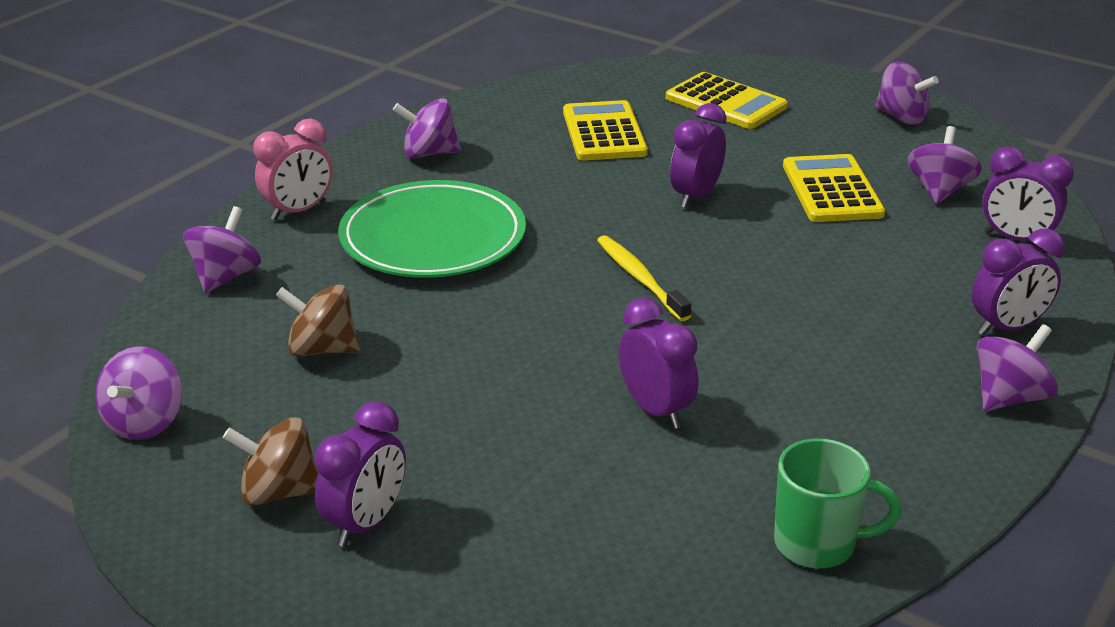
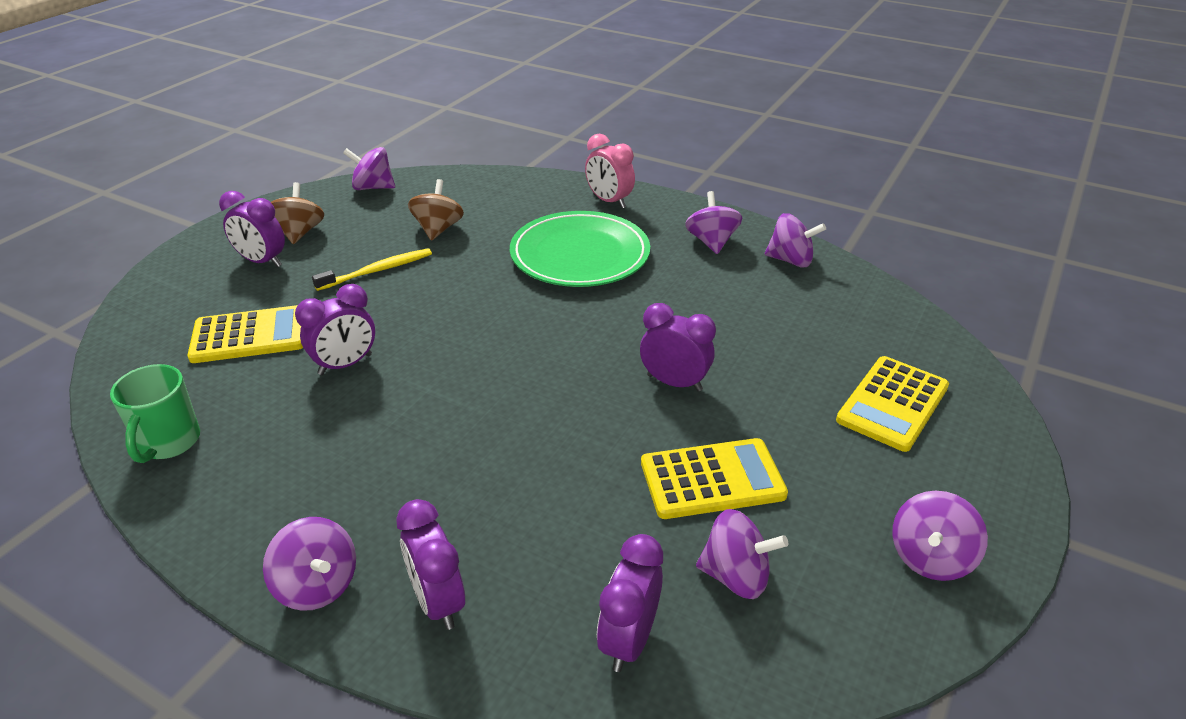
camera: 85 degrees right, 5 degrees up
(226, 277) = (522, 189): purple spinning top -> purple spinning top (790, 260)
(604, 132) = (785, 325): yellow calculator -> yellow calculator (249, 335)
(640, 278) = (527, 353): yellow toothbrush -> yellow toothbrush (377, 271)

